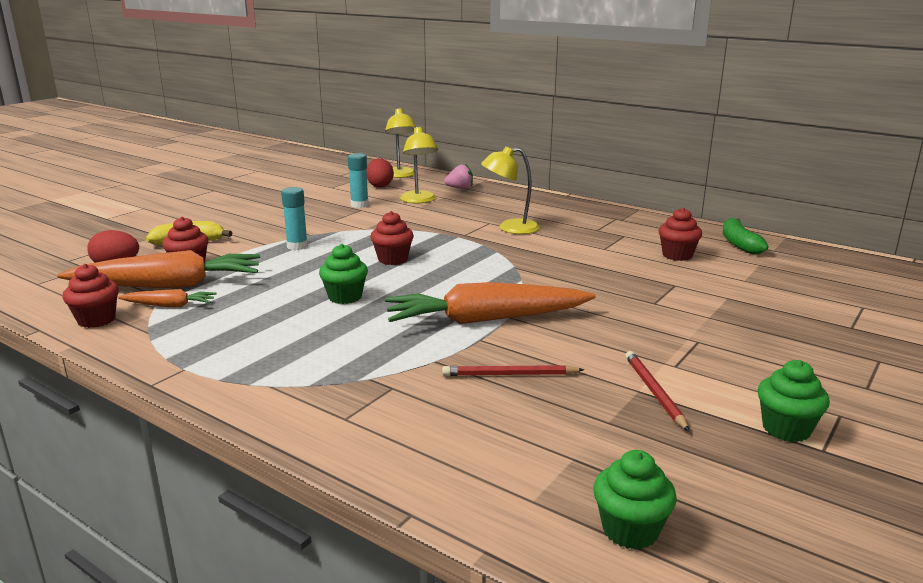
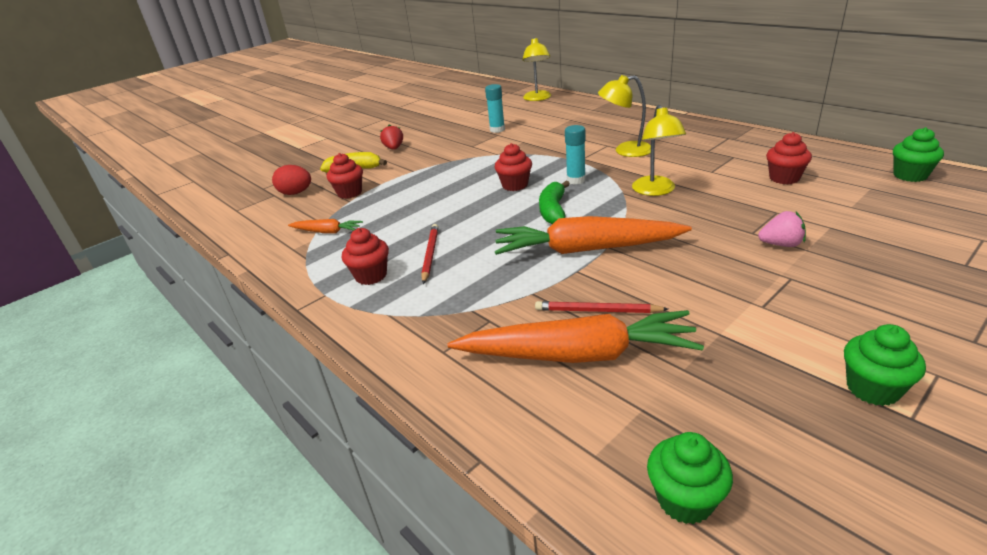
camera: 15 degrees right, 10 degrees up
(96, 320) = (270, 245): red cupcake -> red cupcake (371, 276)
(169, 285) = (331, 212): orange carrot -> orange carrot (578, 354)
(235, 221) = (394, 148): none -> red strawberry
(297, 246) = (438, 173): turquoise glue stick -> turquoise glue stick (576, 180)
(345, 297) = (467, 224): green cupcake -> green cupcake (910, 175)
(380, 186) = (518, 110): red egg -> none
(419, 200) = (549, 124): yellow lamp -> yellow lamp (656, 191)
(460, 188) = (587, 110): pink strawberry -> pink strawberry (781, 244)
(654, 392) = (735, 336): red pencil -> red pencil (430, 254)
(739, 244) = (852, 164): green banana -> green banana (553, 211)

